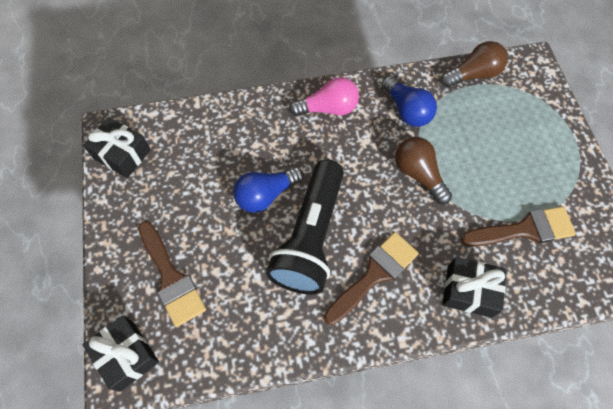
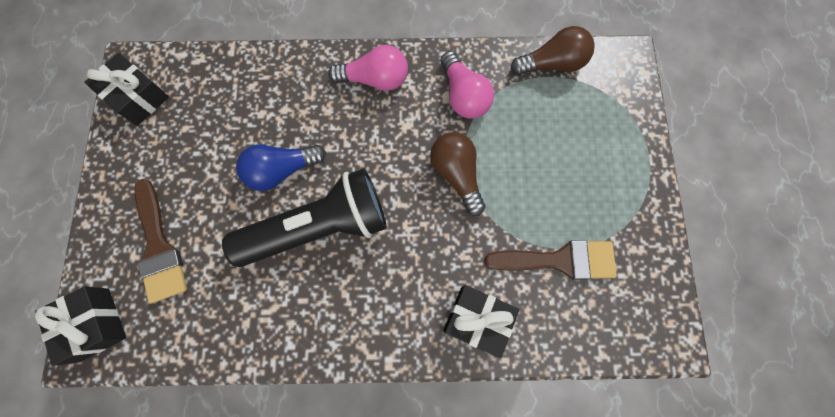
camera: 10 degrees right, 10 degrees up
(310, 237) = (318, 227): black flashlight -> black flashlight turned 135 degrees counterclockwise
(374, 274) = (378, 282): brown brush -> none
(407, 110) = (463, 95): blue light bulb -> pink light bulb

